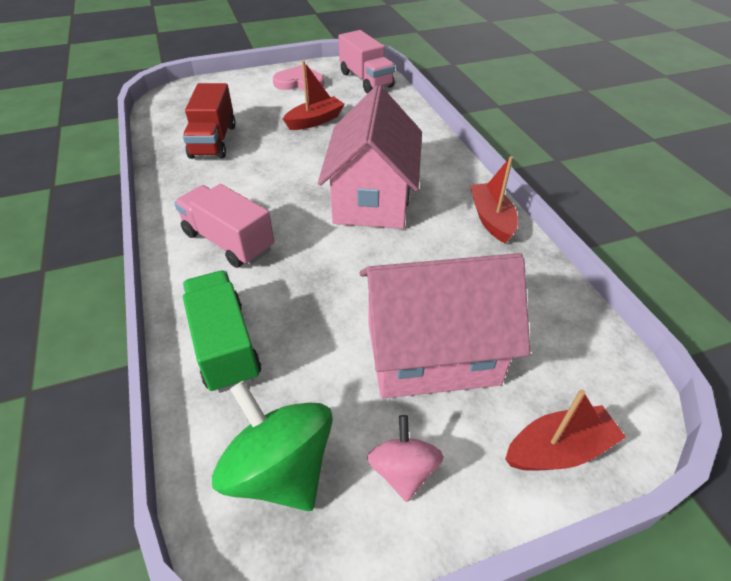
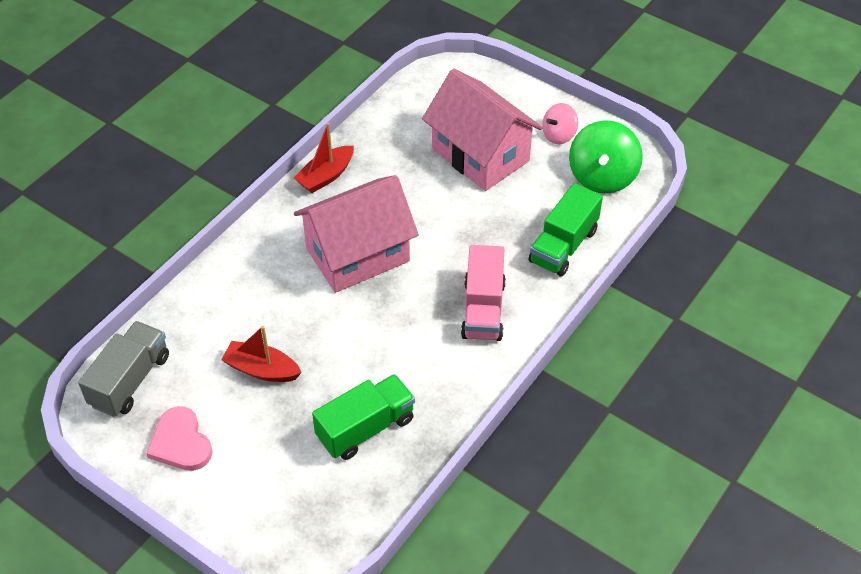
camera: 125 degrees left, 5 degrees up
(213, 141) = (365, 428): red truck -> green truck
(366, 80) = (130, 380): pink truck -> grey truck
(558, 449) = (495, 89): red boat -> none

